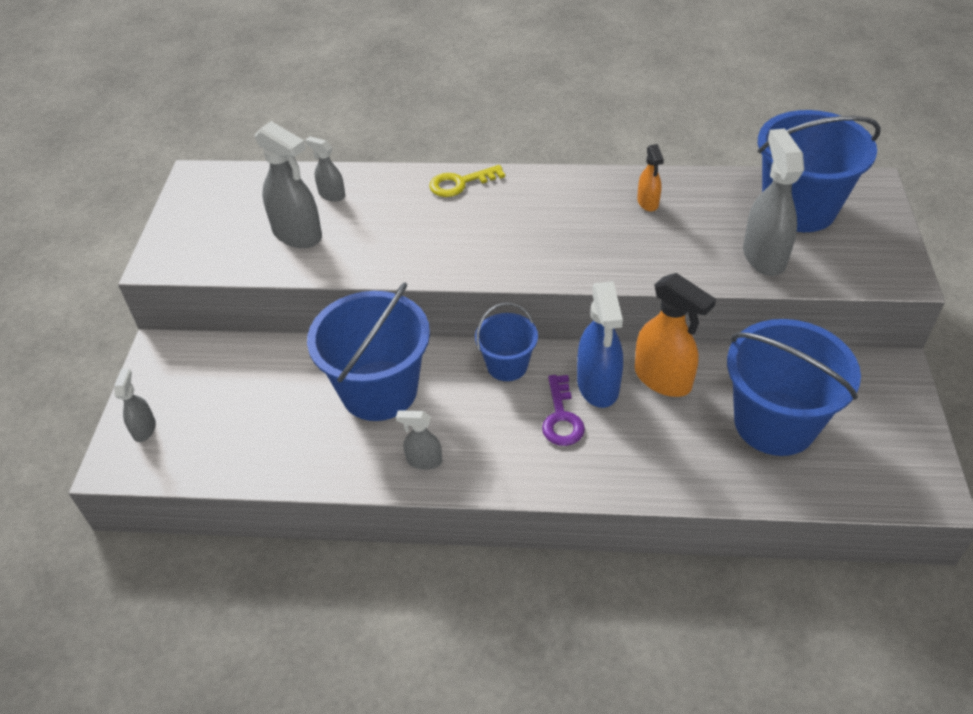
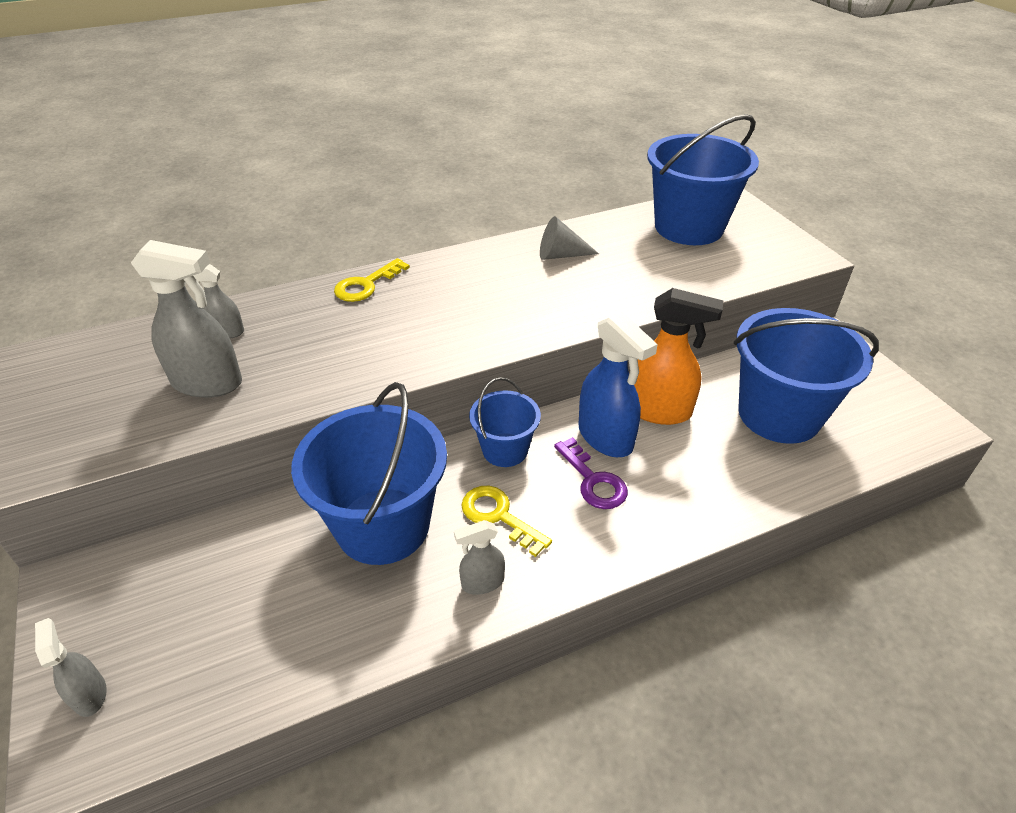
camera: 30 degrees left, 5 degrees down
(467, 417) = (499, 516): none -> yellow key
(648, 203) = (561, 255): orange spray bottle -> grey cone
(764, 256) = (693, 270): grey spray bottle -> none

